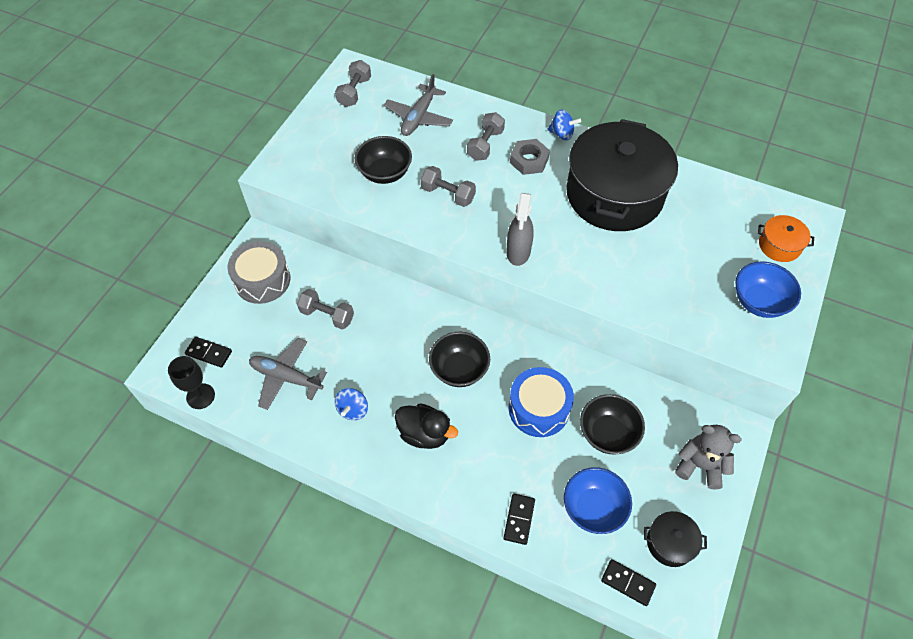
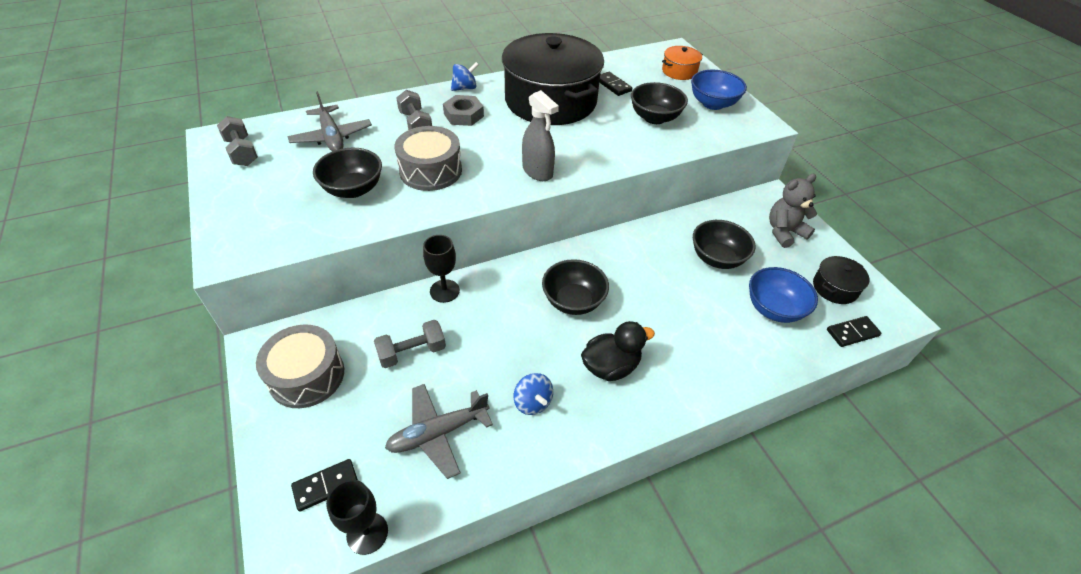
camera: 50 degrees left, 10 degrees down
(390, 290) = (444, 291): none -> black goblet
(448, 194) = (430, 171): grey dumbbell -> grey drum
(519, 519) = (748, 360): black domino -> black domino (613, 85)
(539, 408) = (659, 279): blue drum -> none
(681, 275) = (654, 118): none -> black bowl

